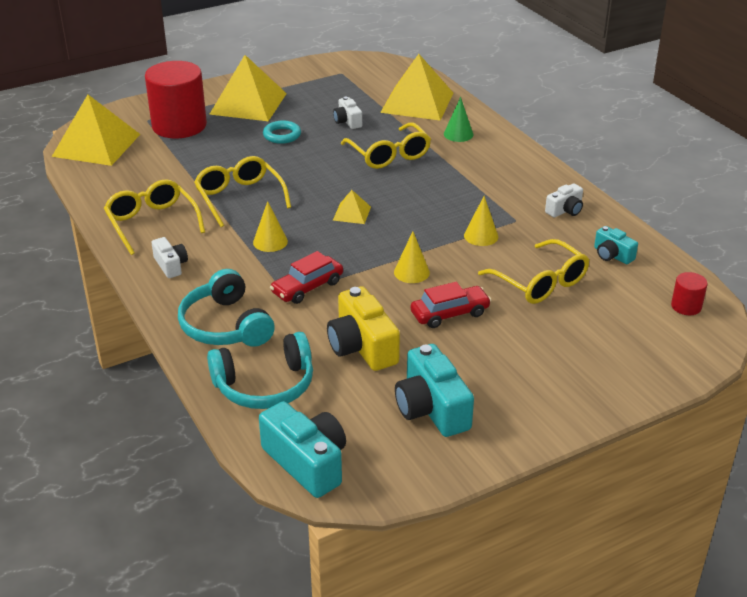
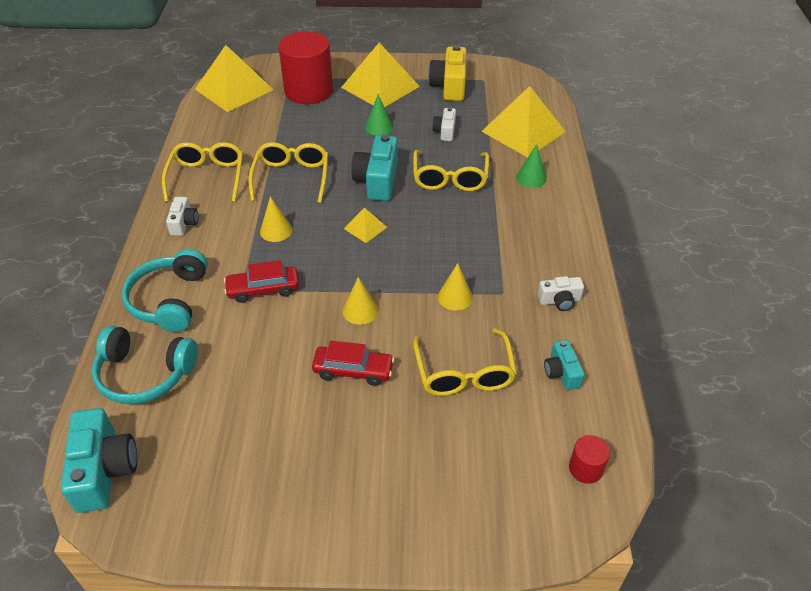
camera: 30 degrees right, 10 degrees up
(282, 135) = (379, 127): turquoise ring -> green cone
(362, 346) = (251, 371): yellow camera -> yellow camera (449, 86)
(431, 408) = (247, 467): turquoise camera -> turquoise camera (377, 180)

